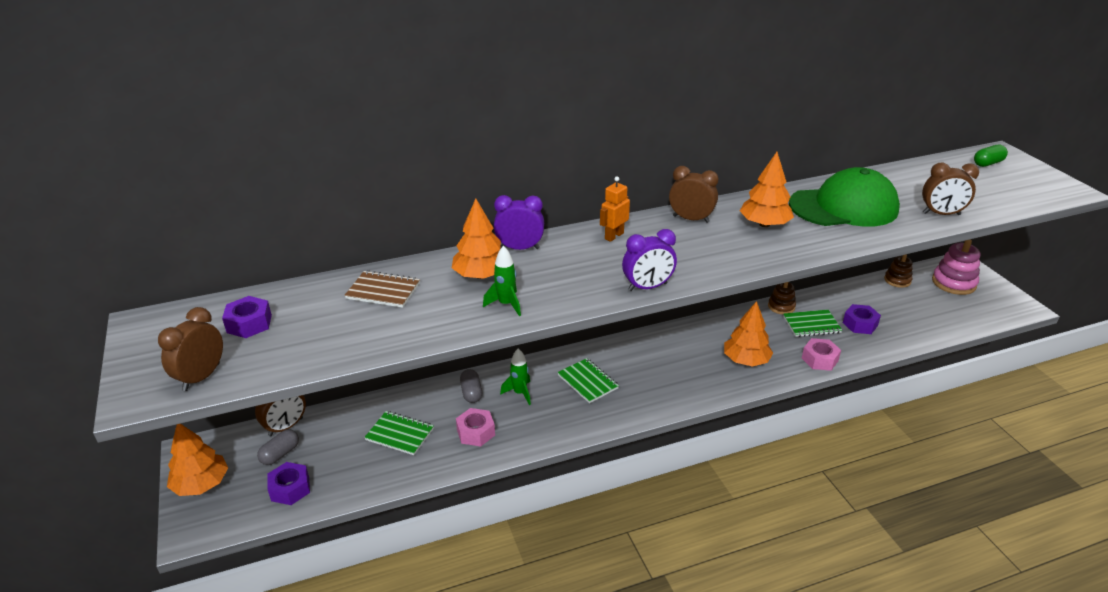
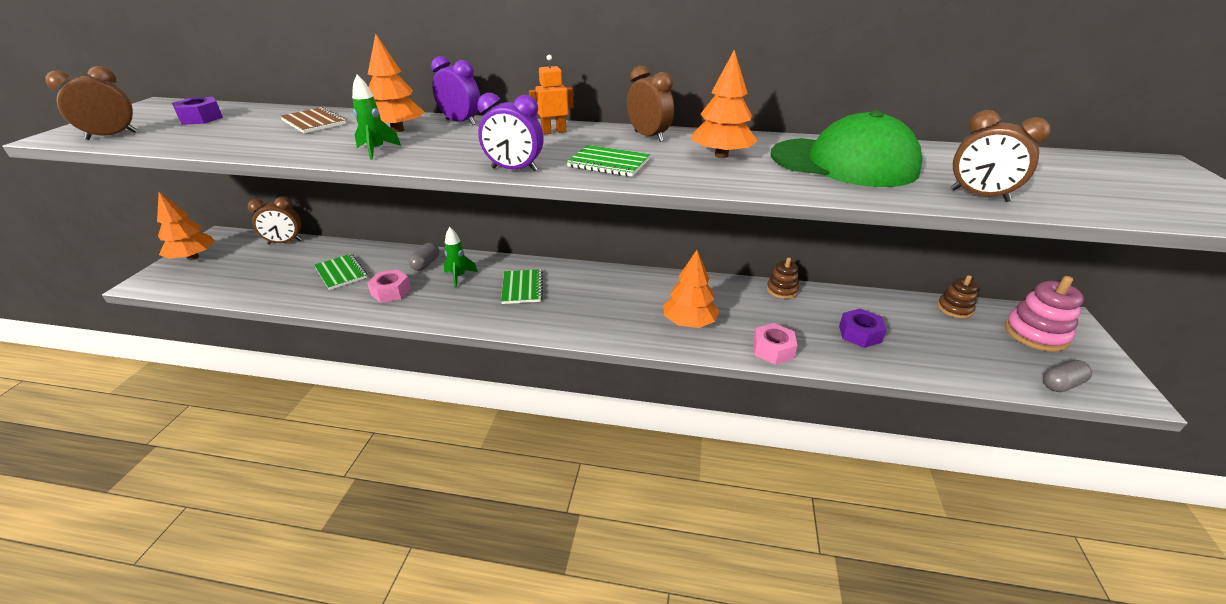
camera: 30 degrees right, 0 degrees up
(280, 454) = (257, 257): grey capsule -> grey capsule (1061, 384)
(290, 488) = (231, 280): purple nut -> none
(811, 325) = (799, 316): green notebook -> green notebook (608, 163)
(988, 163) = (1125, 168): green capsule -> none

